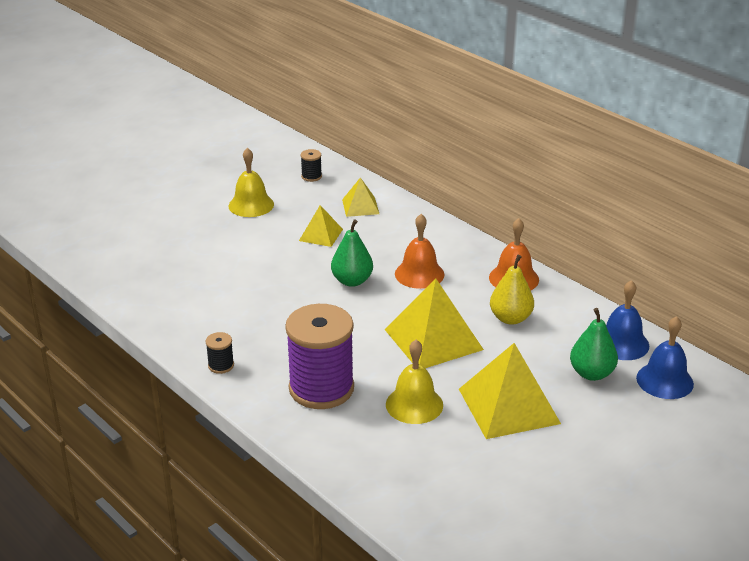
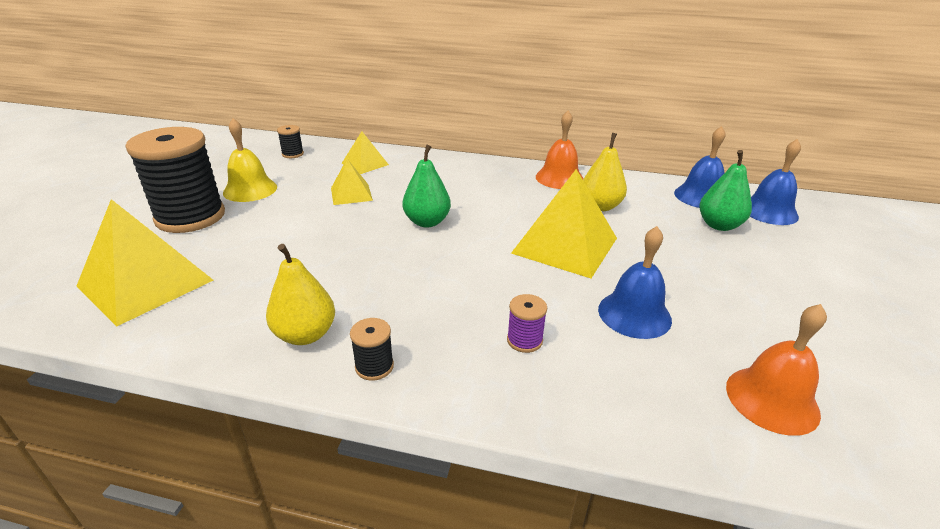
camera: 35 degrees left, 0 degrees up
(194, 217) = (190, 217): none -> black spool
(200, 331) = (305, 334): none -> yellow pear
(321, 388) = (524, 340): purple spool -> purple spool, size x0.41
(414, 404) = (634, 314): yellow bell -> blue bell
(419, 274) = (481, 197): orange bell -> orange bell (772, 399)
(509, 406) = (708, 278): yellow pyramid -> yellow pyramid (146, 283)

